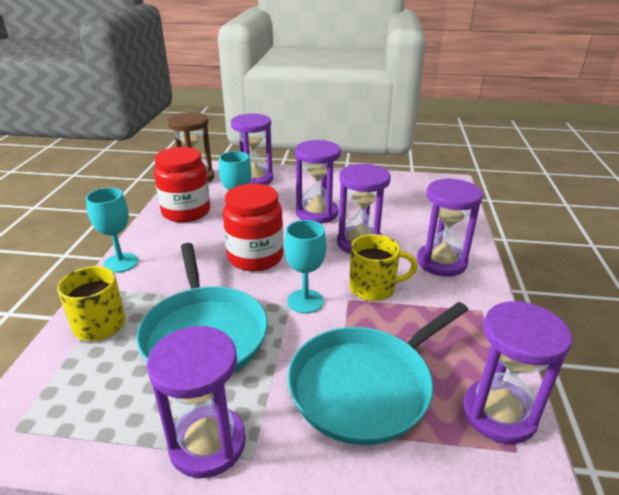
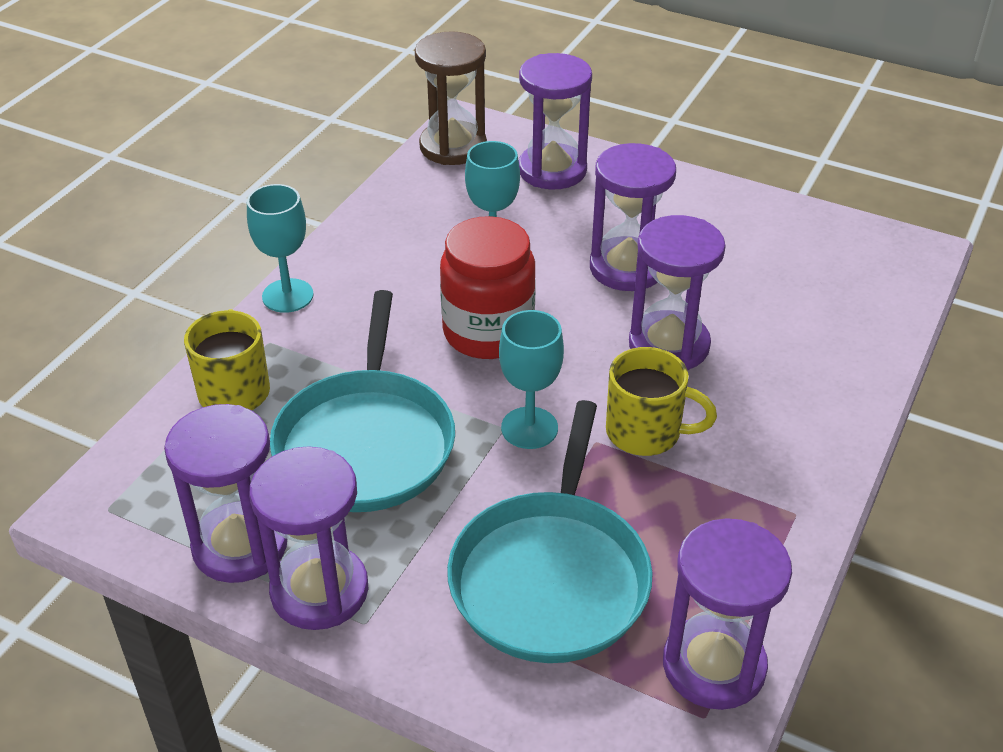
camera: 20 degrees right, 10 degrees up
(186, 212) = (413, 219): red jar -> none
(365, 386) = (551, 576): turquoise pan -> turquoise pan turned 60 degrees counterclockwise
(441, 262) = (786, 414): purple hourglass -> purple hourglass (240, 546)

